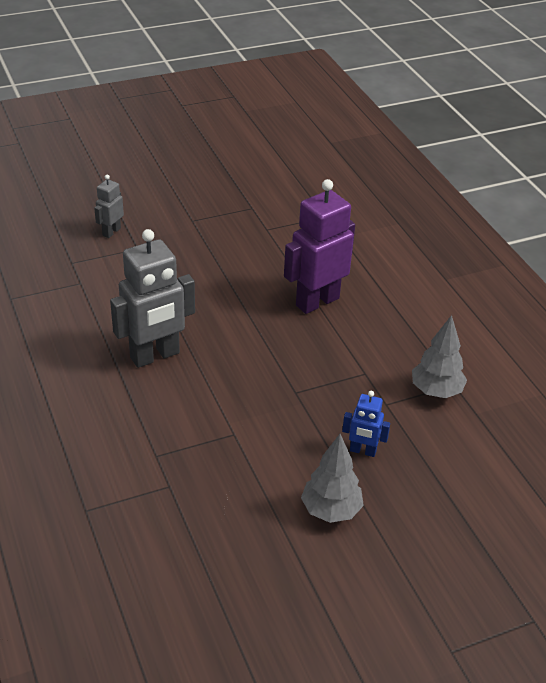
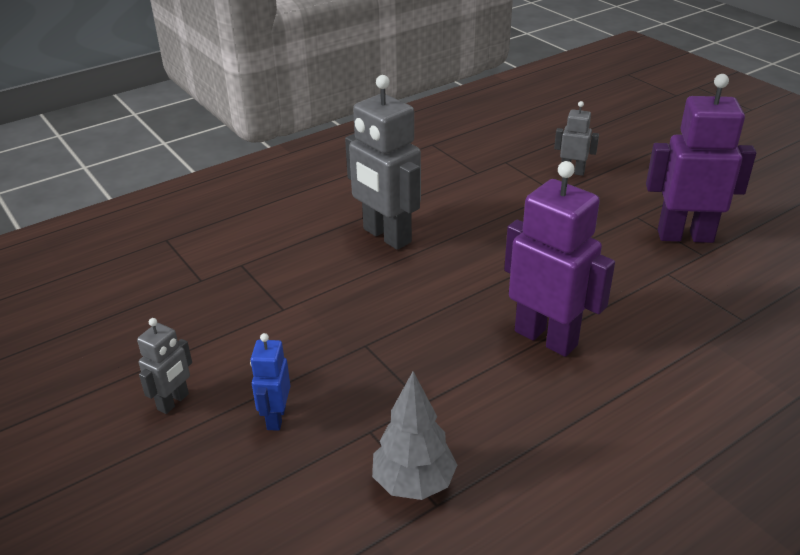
camera: 80 degrees right, 5 degrees down
(227, 207) = (685, 236): none -> purple robot
(331, 510) = (173, 402): grey tree -> grey robot

